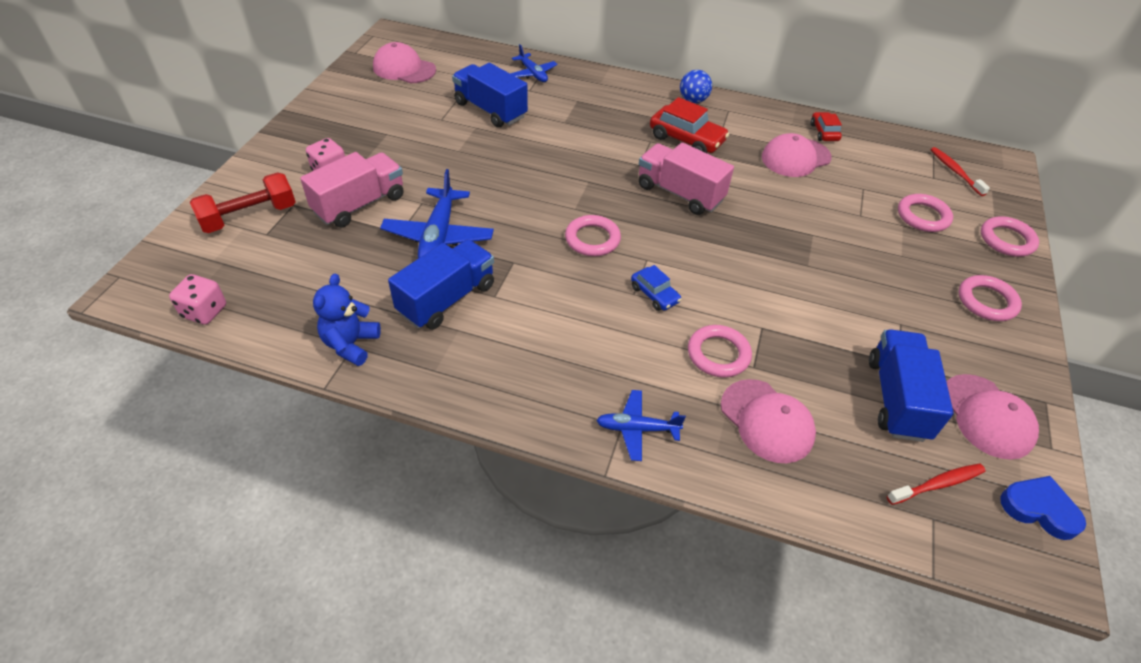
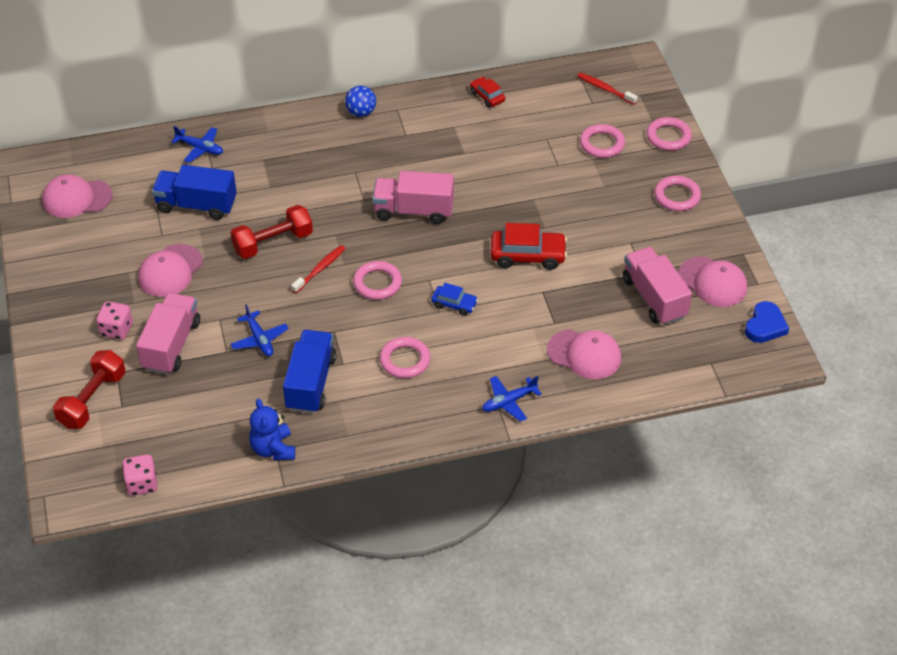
camera: 30 degrees left, 0 degrees up
(438, 236) = (259, 339): blue plane -> blue plane, size x0.60
(527, 164) = (273, 243): none -> red dumbbell
(686, 139) = (383, 156): red car -> red car (528, 255)
(718, 354) = (526, 326): pink ring -> pink ring (405, 360)
(795, 158) = (480, 133): pink cap -> pink cap (170, 271)
(897, 398) = (654, 298): blue truck -> pink truck
(937, 484) = (703, 341): red toothbrush -> red toothbrush (320, 269)
(1039, 509) = (765, 326): blue heart -> blue heart turned 120 degrees clockwise

